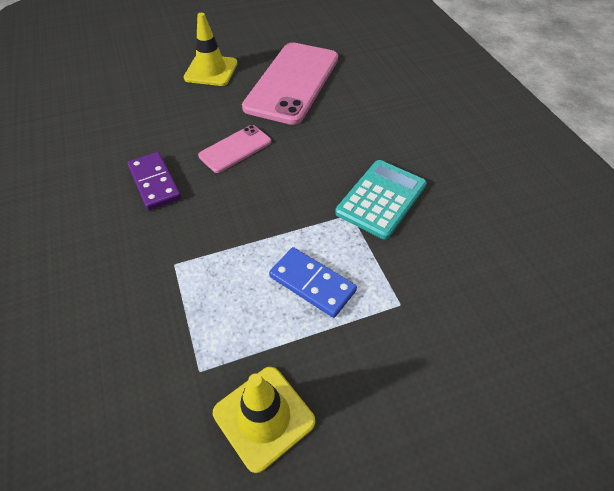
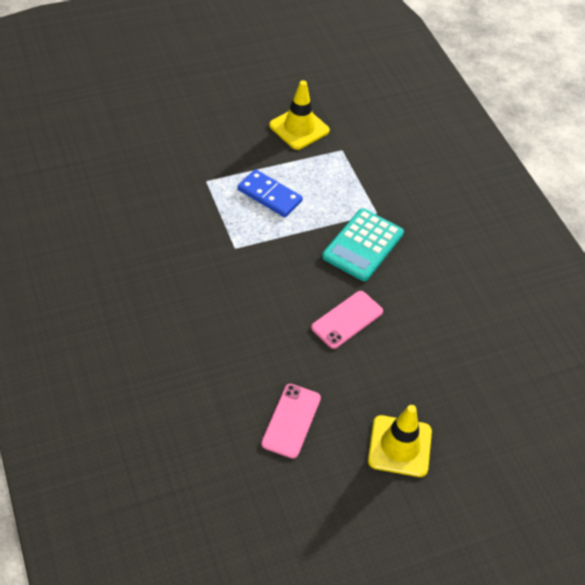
camera: 175 degrees right, 0 degrees up
(155, 183) = (416, 283): purple domino -> none
(292, 82) = (291, 420): pink phone -> pink phone, size x0.50
(381, 199) = (205, 261): turquoise calculator -> turquoise calculator (363, 245)

